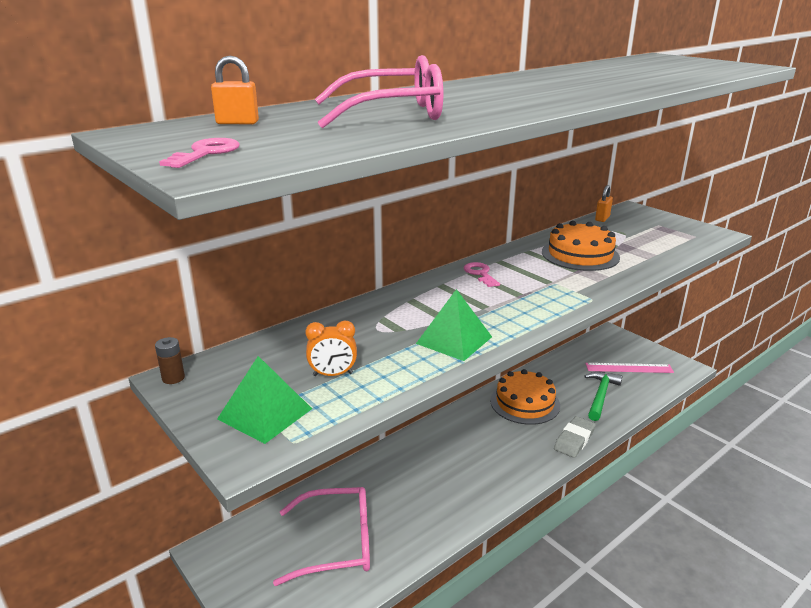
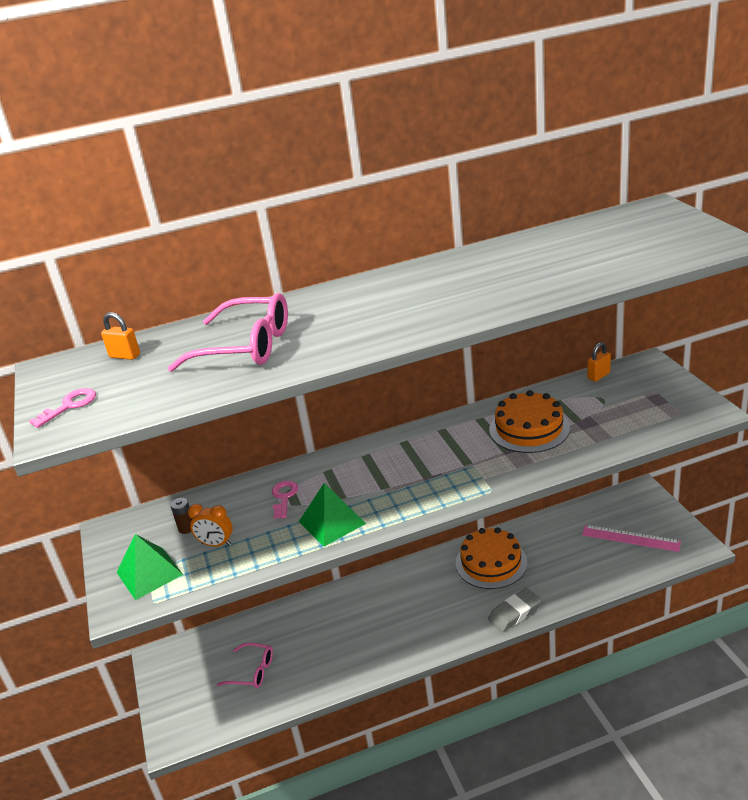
camera: 25 degrees right, 5 degrees up
(173, 378) = (107, 529): brown battery -> brown battery (187, 528)
(337, 543) = (252, 671): pink glasses -> pink glasses, size x0.57
(480, 274) = (411, 444): pink key -> pink key (284, 497)
(600, 395) = (576, 567): green hammer -> none

